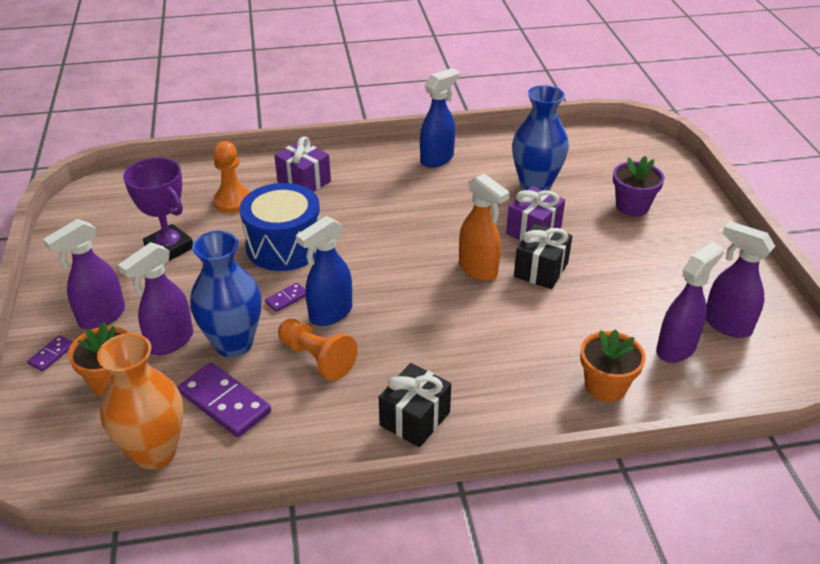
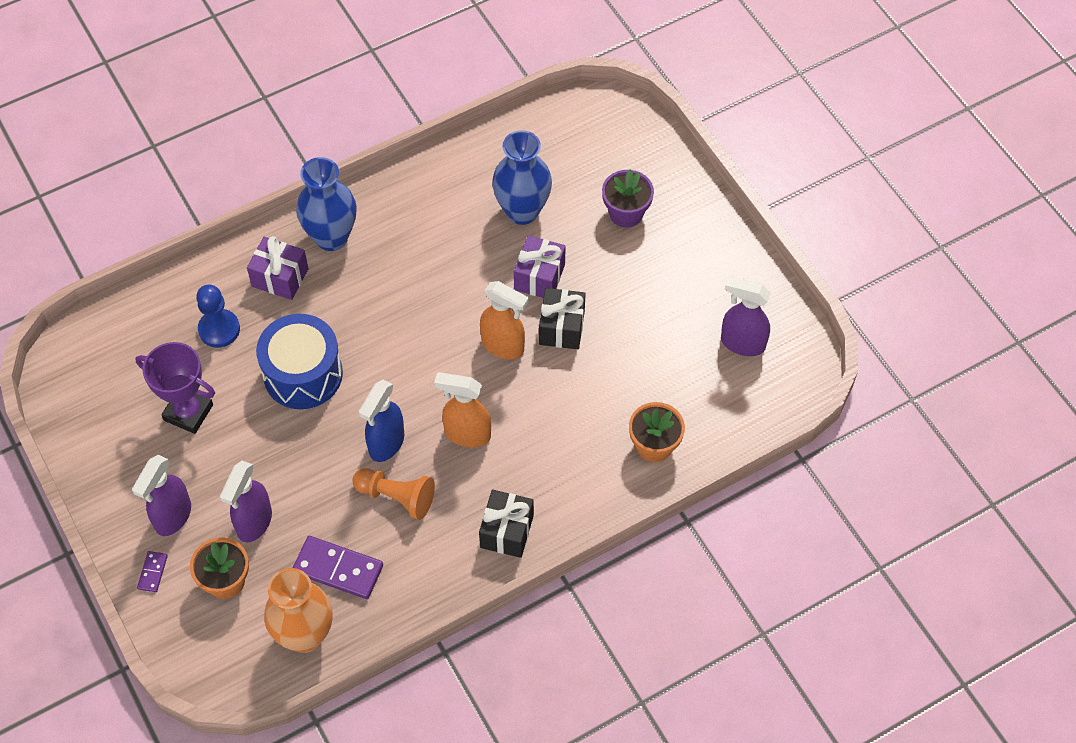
camera: 20 degrees left, 20 degrees up
(233, 201) = (219, 329): orange pawn -> blue pawn
(234, 343) = (314, 506): blue vase -> blue vase (331, 237)
(286, 299) = (337, 439): purple domino -> none
(412, 326) = (466, 434): none -> orange spray bottle
(437, 159) = (407, 200): blue spray bottle -> none
(676, 348) = (704, 385): purple spray bottle -> none

